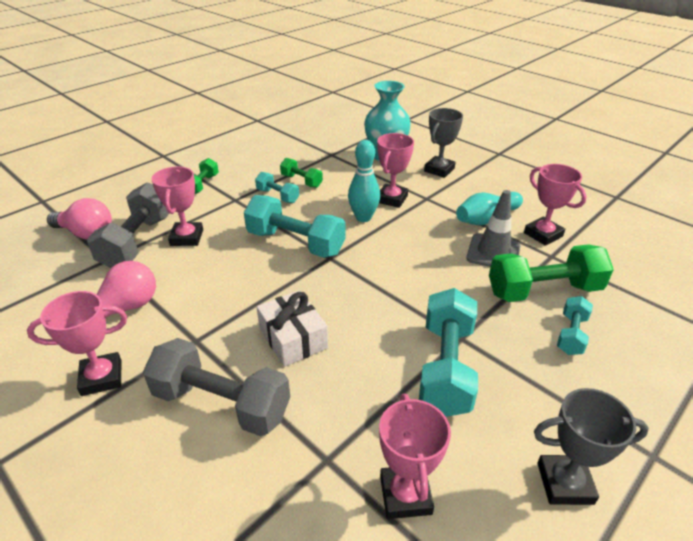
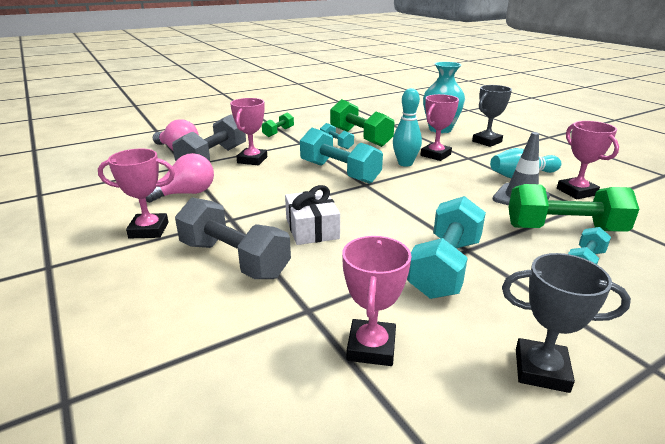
camera: 15 degrees right, 10 degrees down
(301, 181) = (360, 137): green dumbbell -> green dumbbell, size x1.87

